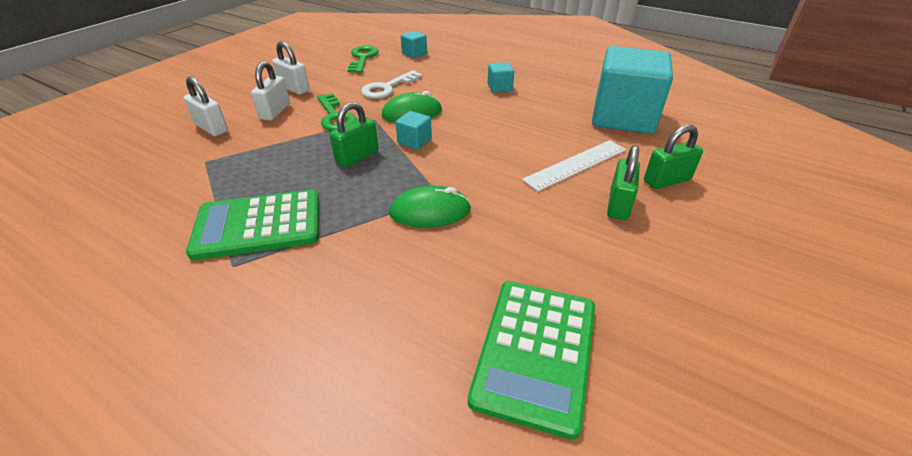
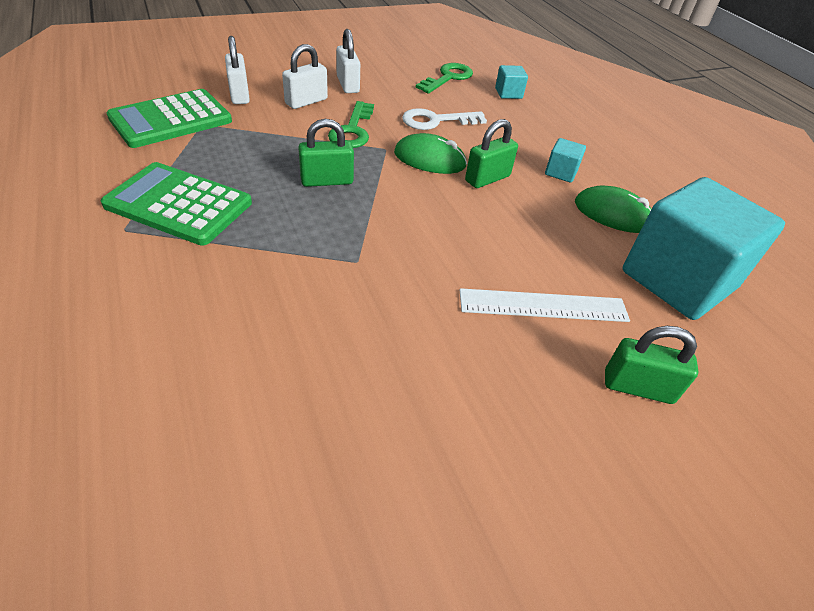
camera: 30 degrees right, 5 degrees up
(414, 141) = (397, 191): turquoise cube -> none
(430, 212) = (329, 272): green mouse -> green mouse (612, 214)
(535, 352) = (261, 472): green calculator -> green calculator (171, 119)
(618, 204) = (538, 379): green padlock -> green padlock (487, 178)

